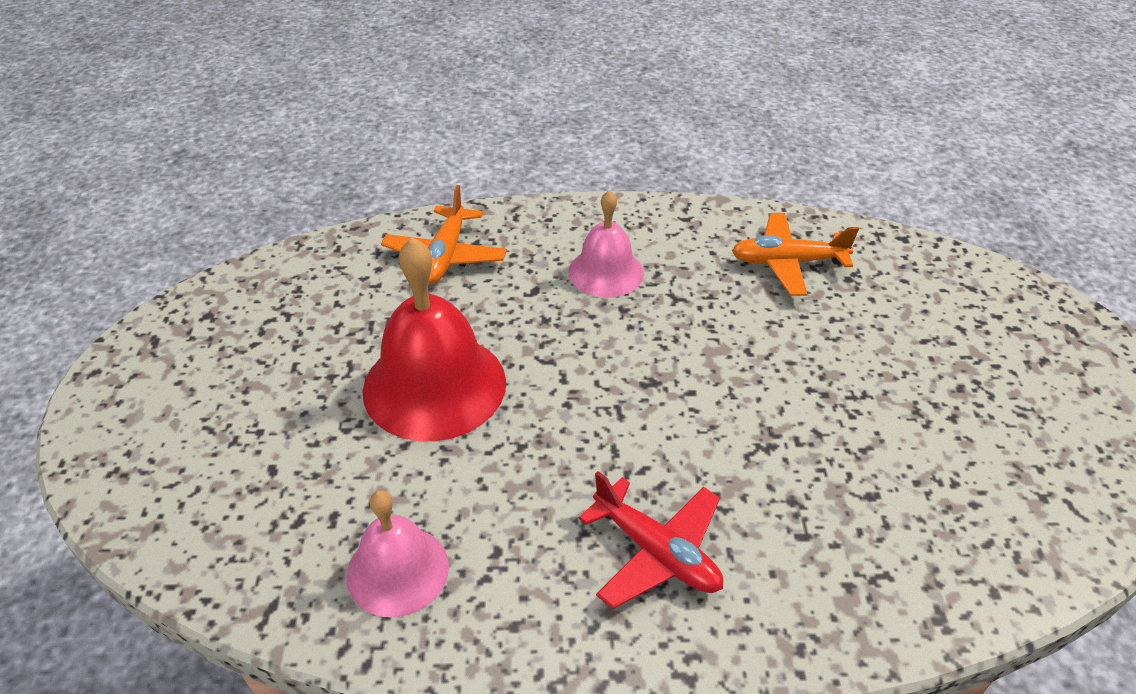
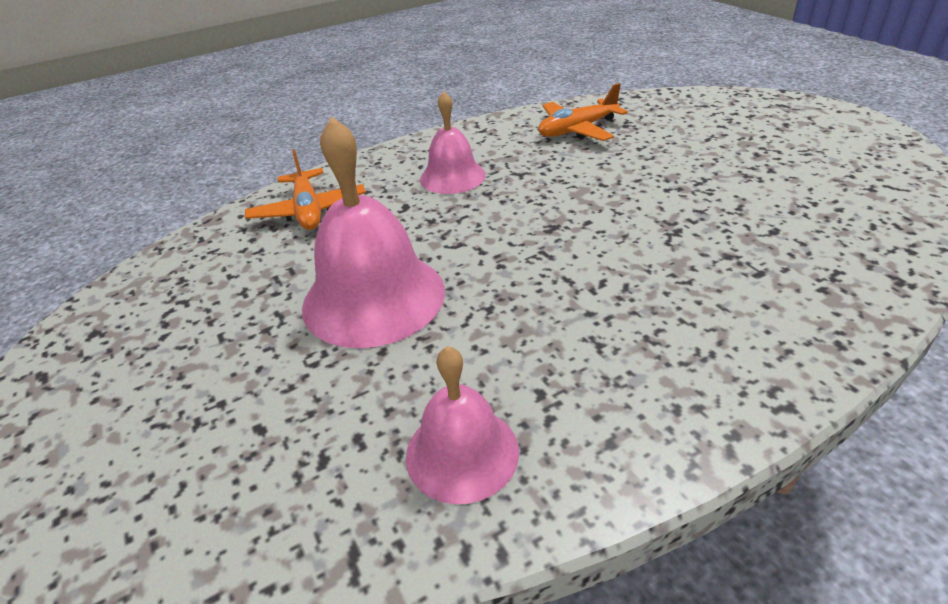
camera: 25 degrees left, 5 degrees down
(434, 385) = (373, 297): red bell -> pink bell
(656, 552) = (670, 331): red plane -> none

